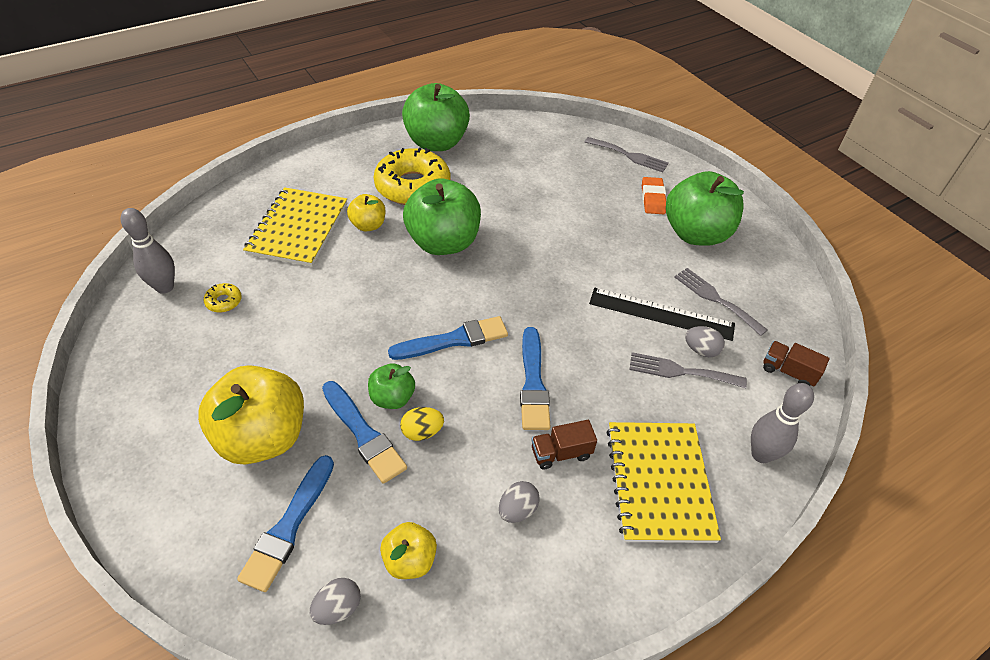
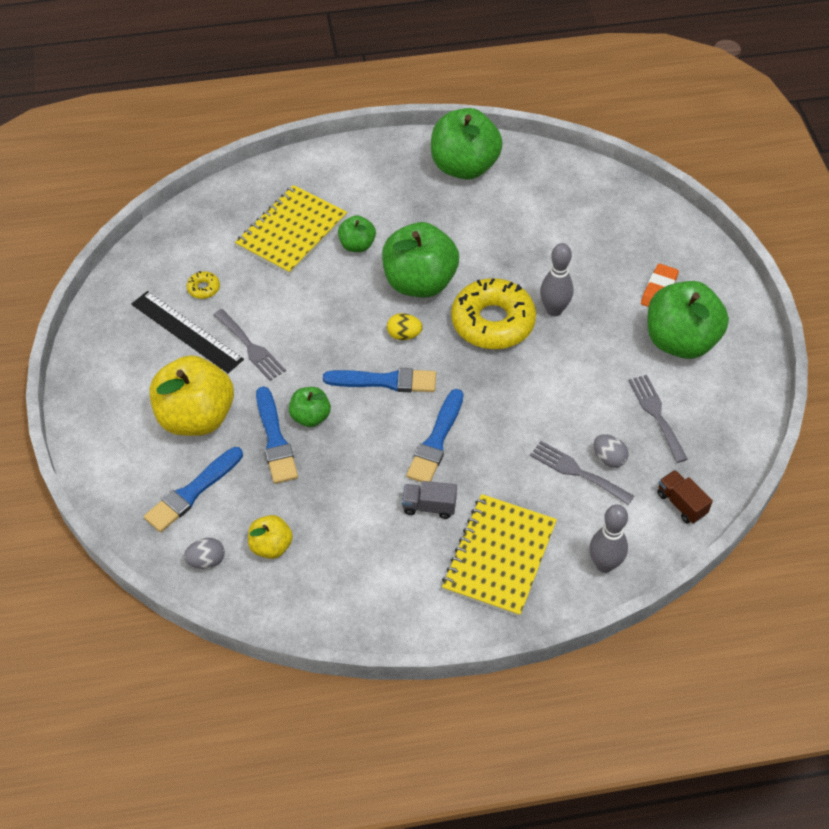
camera: 25 degrees right, 5 degrees up
(165, 287) = (159, 261): grey bowling pin -> grey bowling pin (554, 310)
(368, 225) = (357, 245): yellow apple -> green apple
(412, 186) = (417, 213): yellow donut -> yellow donut (493, 322)
(422, 432) = (323, 453): yellow egg -> yellow egg (404, 335)
(517, 510) = (370, 538): grey egg -> none
(561, 453) = (429, 506): brown truck -> grey truck
(629, 156) = (664, 232): grey fork -> grey fork (250, 347)
(661, 313) = (592, 413): black ruler -> black ruler (187, 331)

